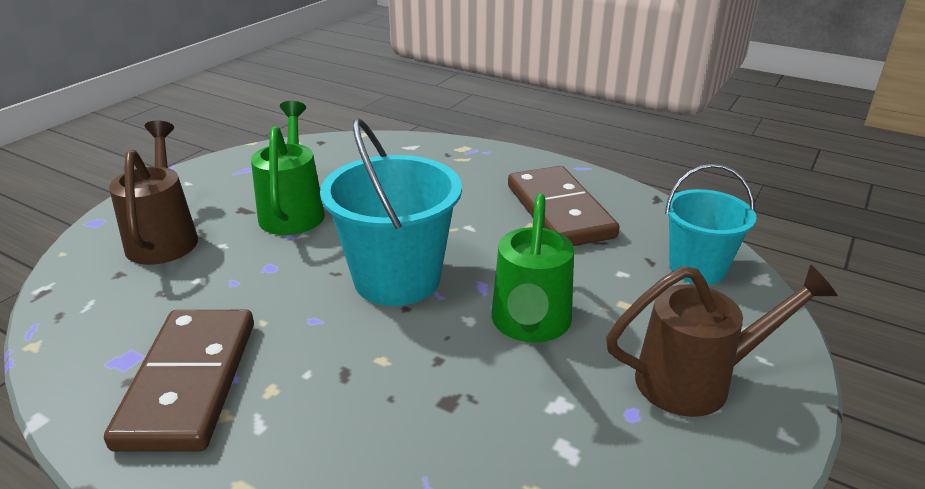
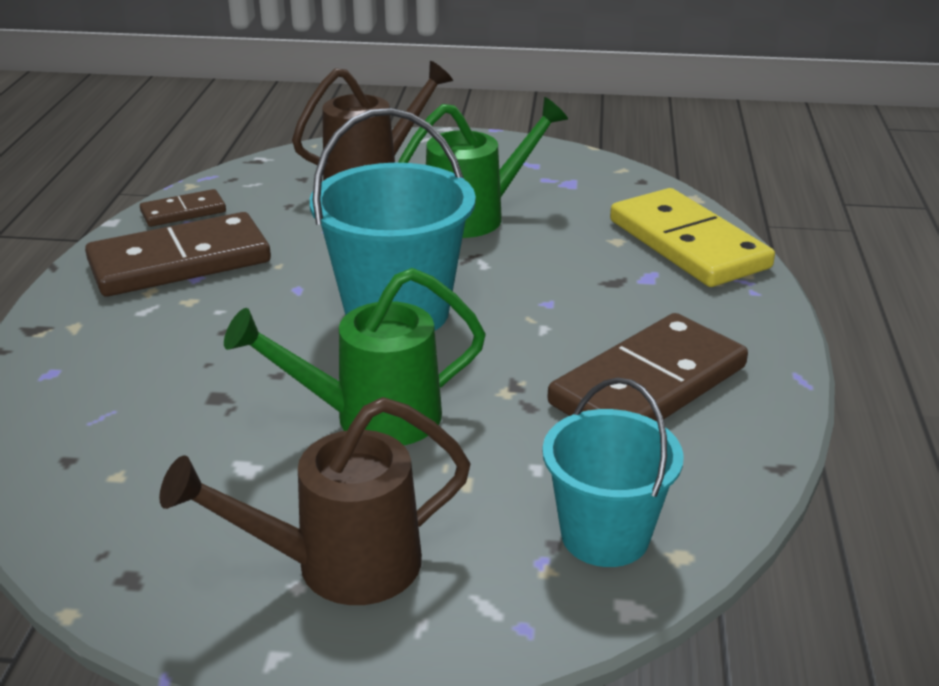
camera: 65 degrees right, 0 degrees up
(87, 361) = (183, 212): none -> brown domino
(416, 152) = (688, 244): none -> yellow domino
(696, 380) = (340, 565): brown watering can -> brown watering can turned 105 degrees clockwise

